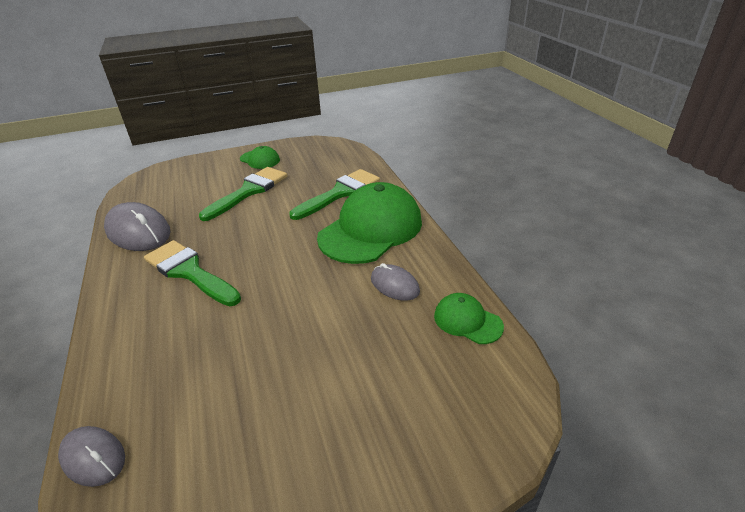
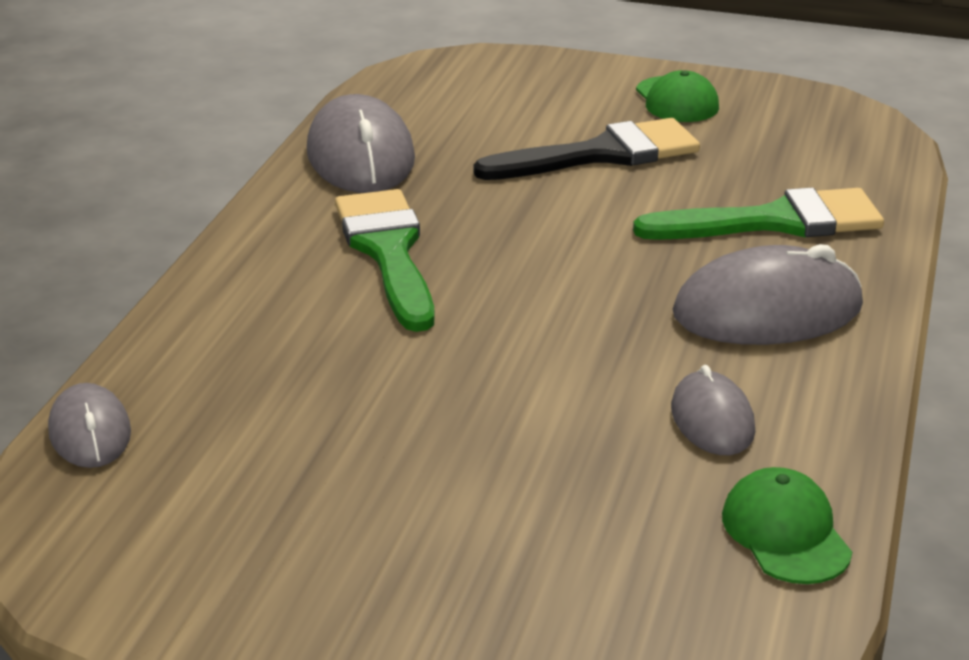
camera: 35 degrees right, 5 degrees down
(249, 191) = (601, 154): green brush -> black brush
(371, 229) = (767, 310): green cap -> grey mouse

